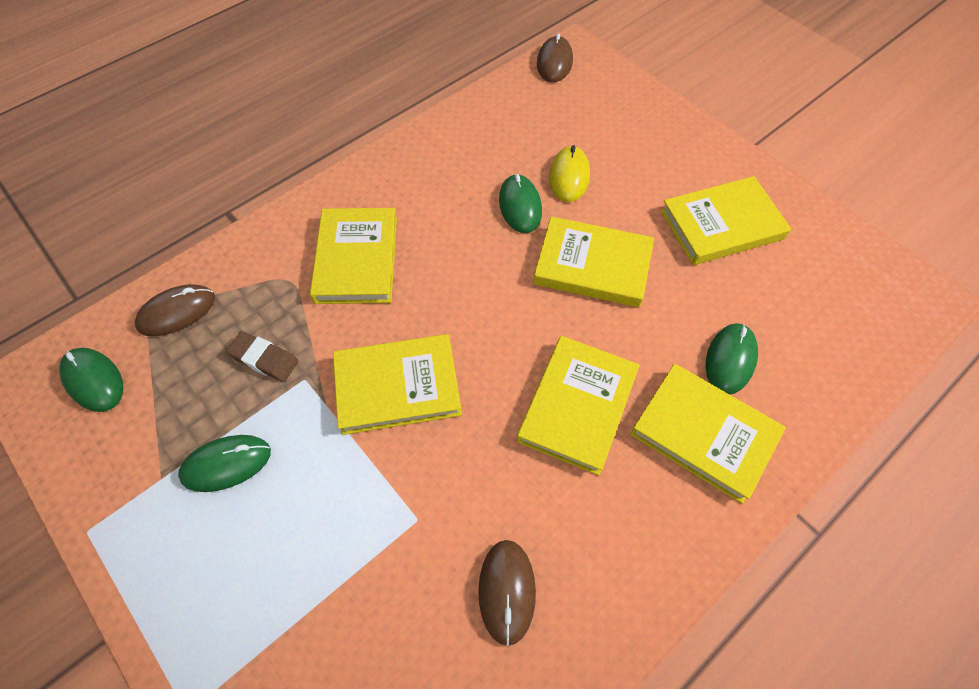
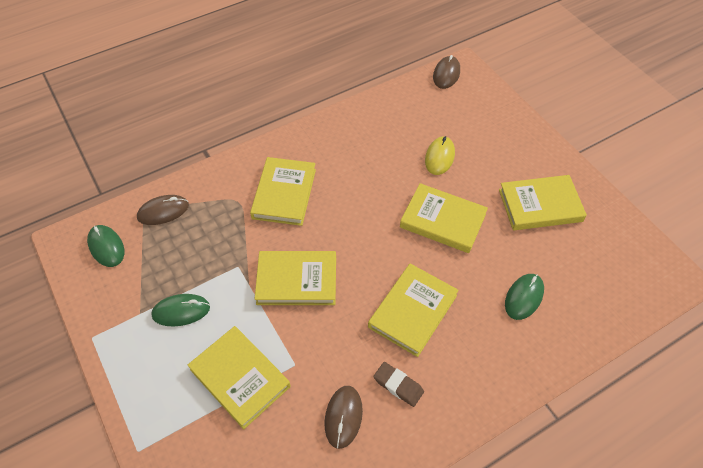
camera: 10 degrees right, 5 degrees down
(264, 359) = (214, 250): brown eraser -> brown eraser (398, 385)
(520, 206) = (401, 173): green mouse -> none
(704, 434) = (494, 342): yellow book -> yellow book (240, 378)

